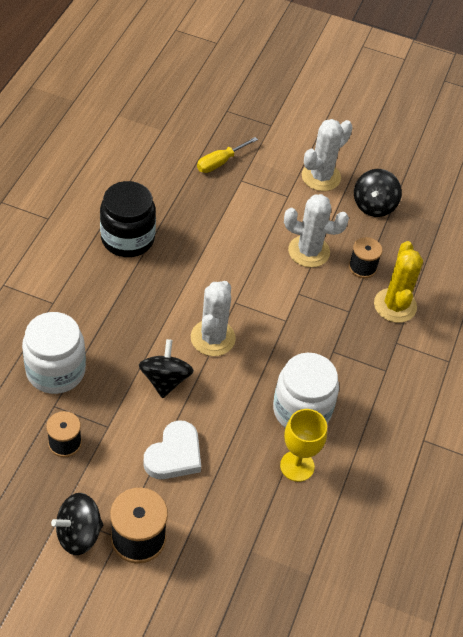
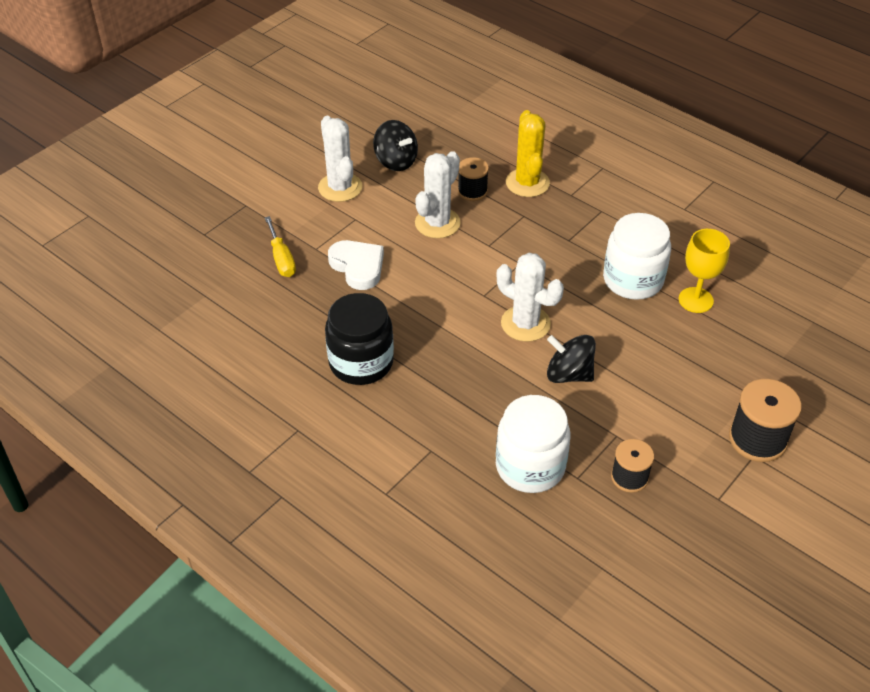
camera: 65 degrees left, 5 degrees down
(79, 534) = (745, 487): black spinning top -> none
(174, 455) = (664, 388): white heart -> white heart (358, 267)
(395, 305) = (527, 183): yellow cactus -> yellow cactus turned 60 degrees clockwise

